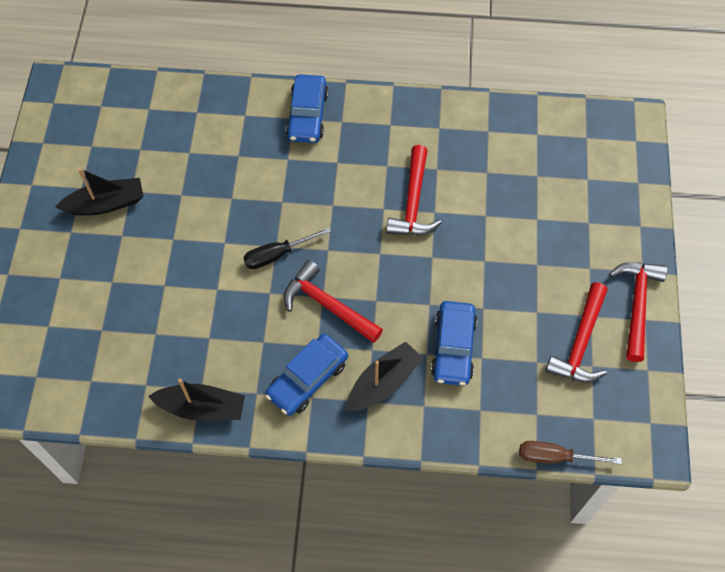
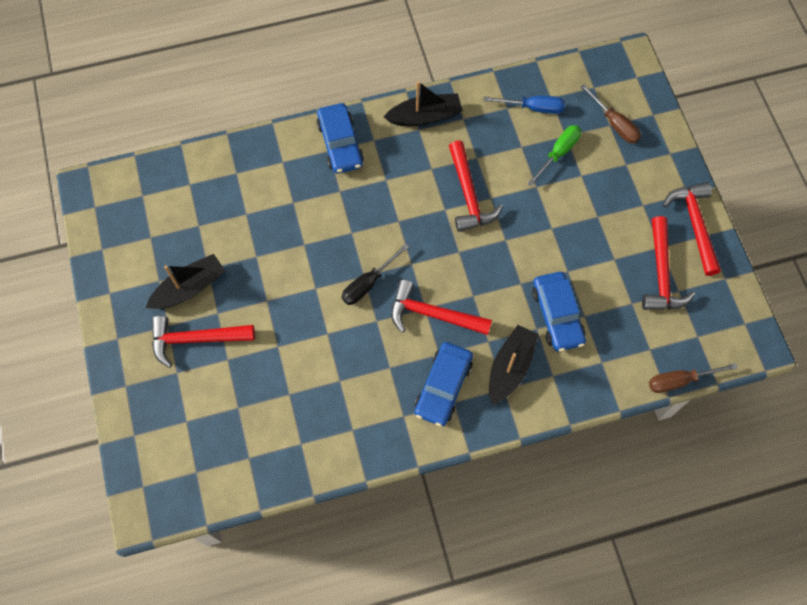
camera: 20 degrees left, 5 degrees up
(90, 253) = (196, 339): none -> red hammer
(202, 408) = (361, 446): black boat -> black boat (425, 116)
(514, 138) = (533, 108): none -> blue screwdriver
(522, 190) = (558, 153): none -> green screwdriver
(593, 179) = (614, 124): none -> brown screwdriver

